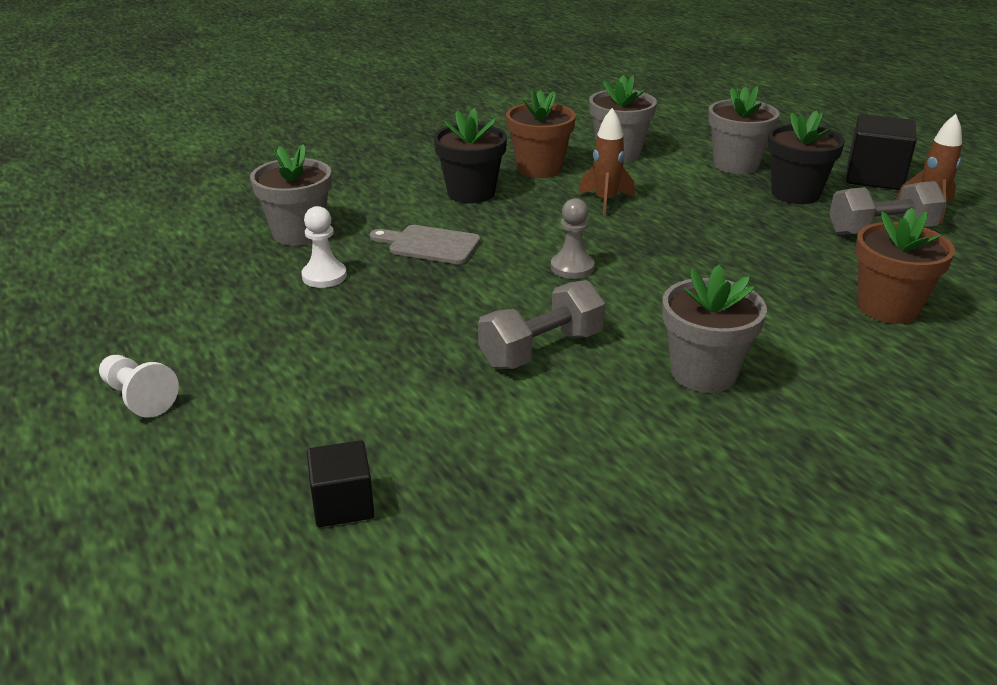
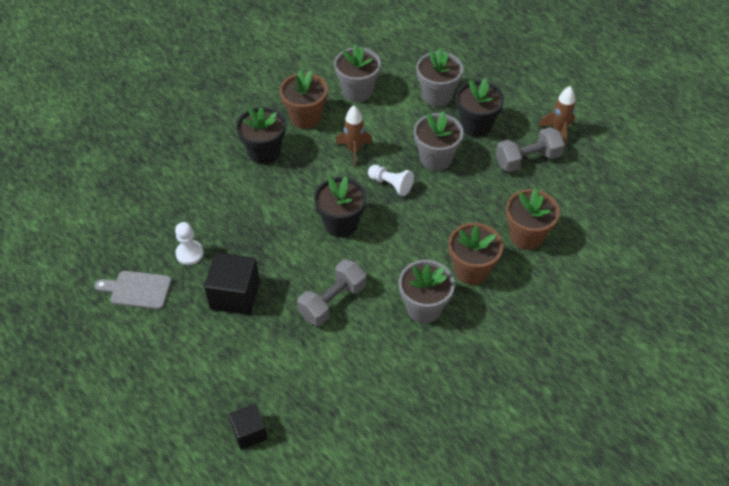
camera: 10 degrees left, 20 degrees up
(138, 397) = (115, 375): white pawn -> white pawn (391, 184)
(298, 233) = (160, 212): grey flower pot -> grey flower pot (435, 158)
(429, 245) = (248, 212): grey cutting board -> grey cutting board (137, 290)
(572, 267) = (341, 223): grey pawn -> black flower pot
(790, 337) = (471, 270): none -> brown flower pot
(874, 177) = (527, 99): black cube -> black cube (235, 295)

